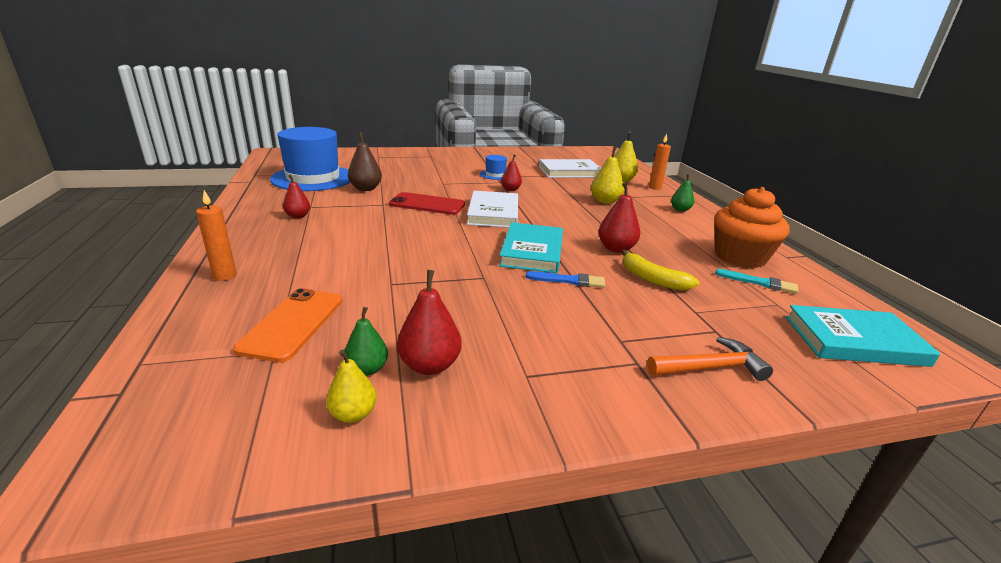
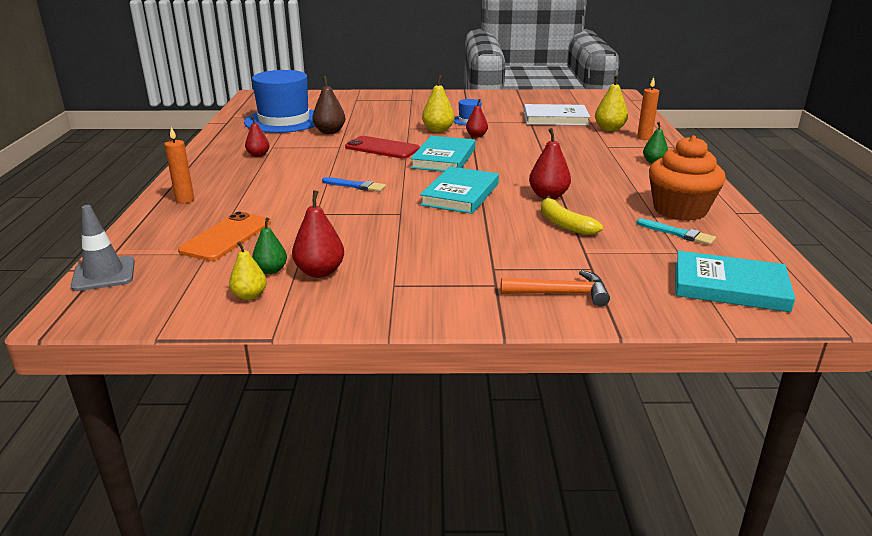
camera: 15 degrees right, 0 degrees up
(129, 400) = (104, 274): none -> grey traffic cone
(493, 213) = (444, 158): white book -> turquoise book
(569, 280) = (479, 220): blue brush -> blue brush (356, 186)
(605, 201) = (572, 151): yellow pear -> yellow pear (438, 130)

